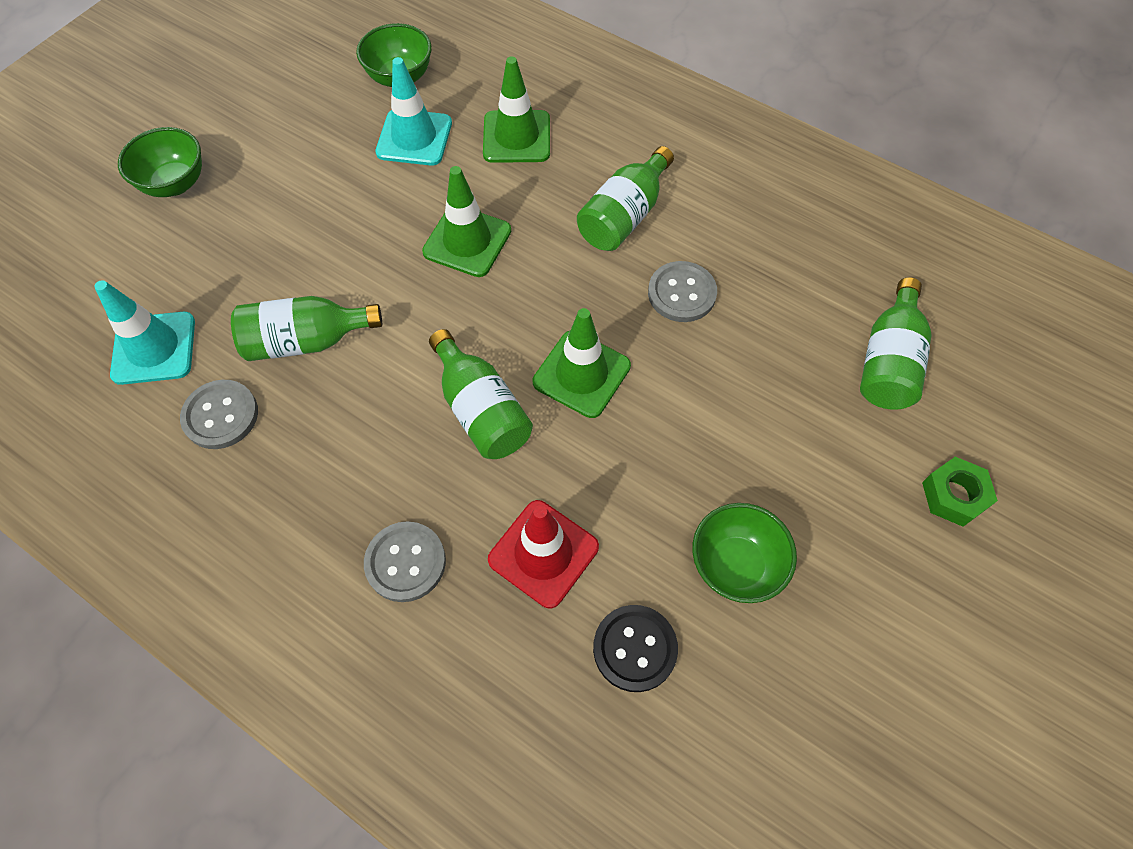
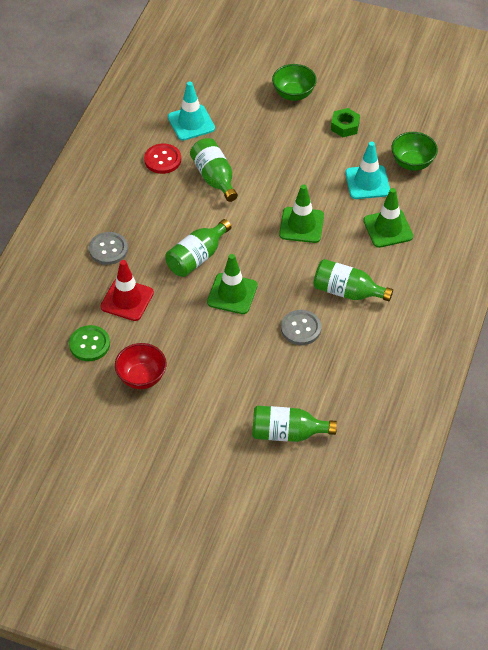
camera: 75 degrees right, 10 degrees down
(221, 415) = (162, 160): grey button -> red button
(635, 648) = (89, 344): black button -> green button
(735, 565) = (141, 377): green bowl -> red bowl
(954, 495) = (209, 470): green nut -> green nut (345, 126)

